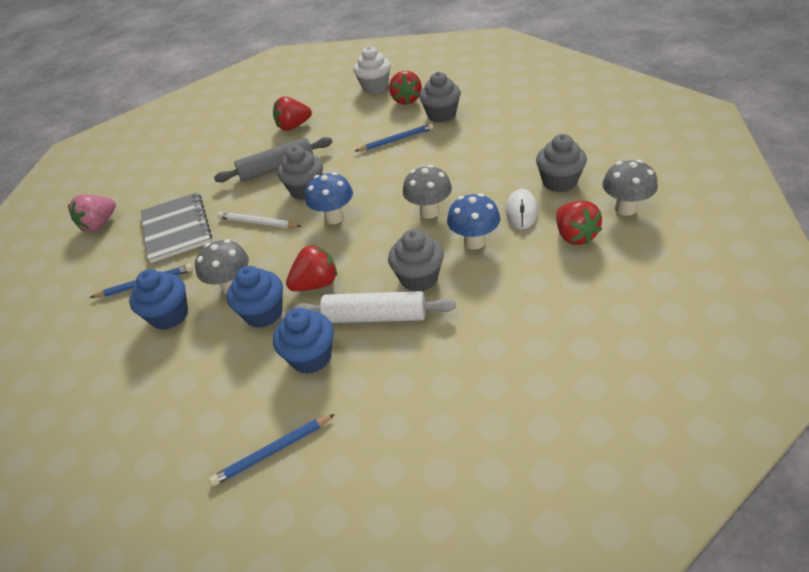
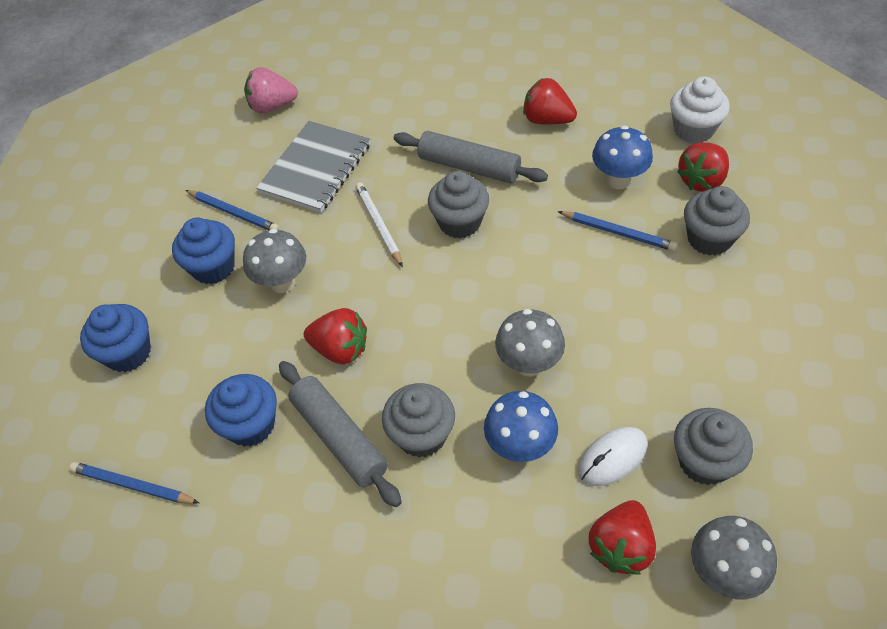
camera: 45 degrees right, 10 degrees up
(264, 313) = (271, 338): blue cupcake -> blue cupcake (128, 353)
(334, 217) = (442, 283): blue mushroom -> blue mushroom (618, 180)
(375, 316) = (339, 437): white rolling pin -> grey rolling pin

